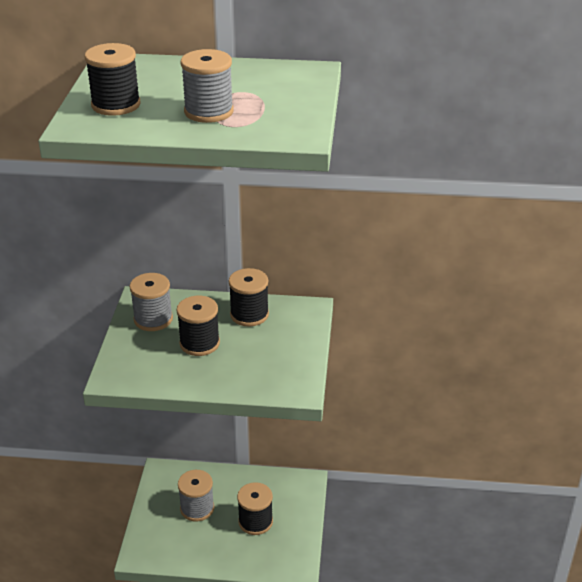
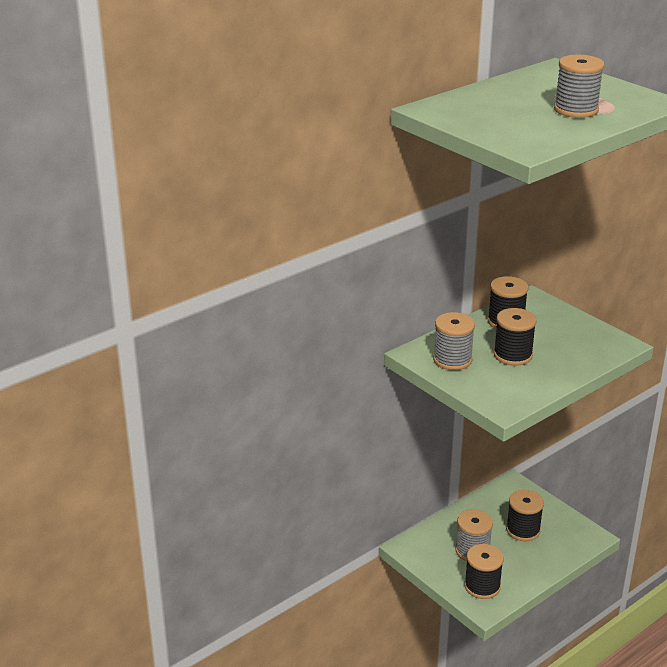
camera: 45 degrees left, 5 degrees down
(116, 105) = (513, 129): black spool -> black spool (482, 586)

